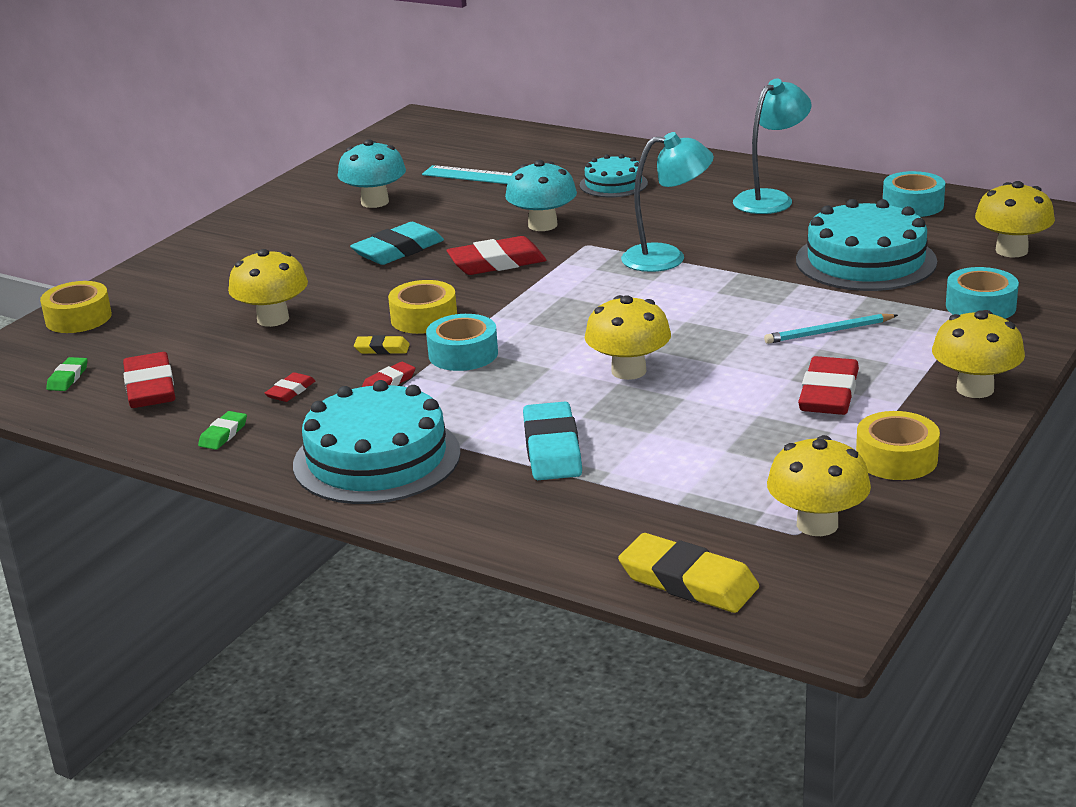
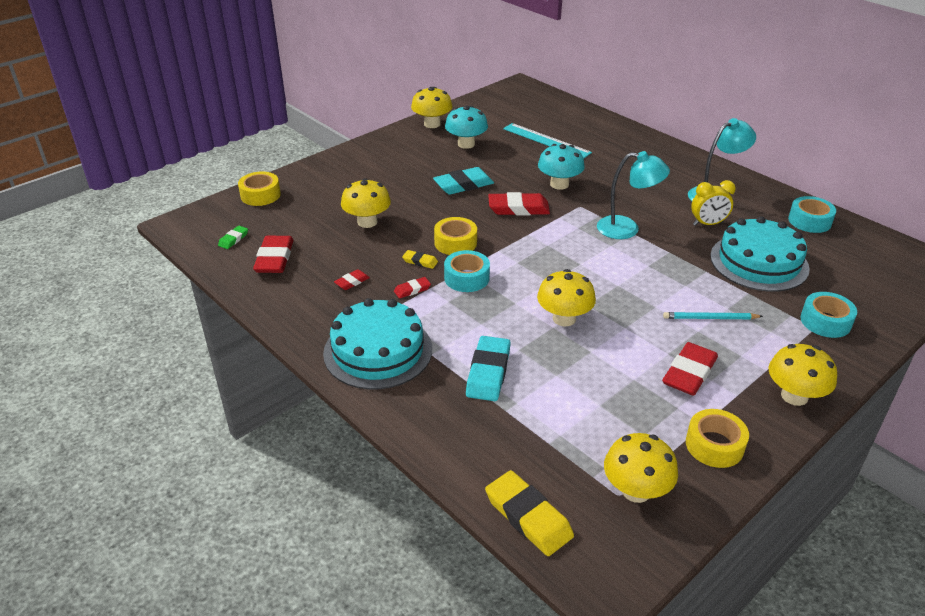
camera: 15 degrees right, 10 degrees up
(223, 434) = (298, 306): green eraser -> none
(613, 184) = (617, 161): turquoise cake -> none
(777, 232) = (708, 224): none -> yellow clock
(1011, 250) = (865, 277): yellow mushroom -> yellow mushroom (432, 124)

